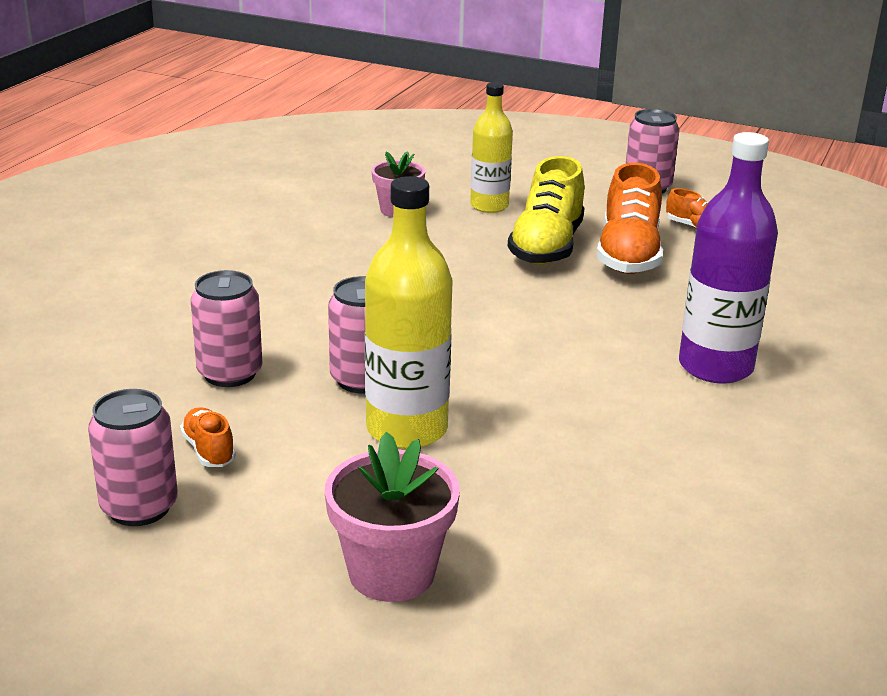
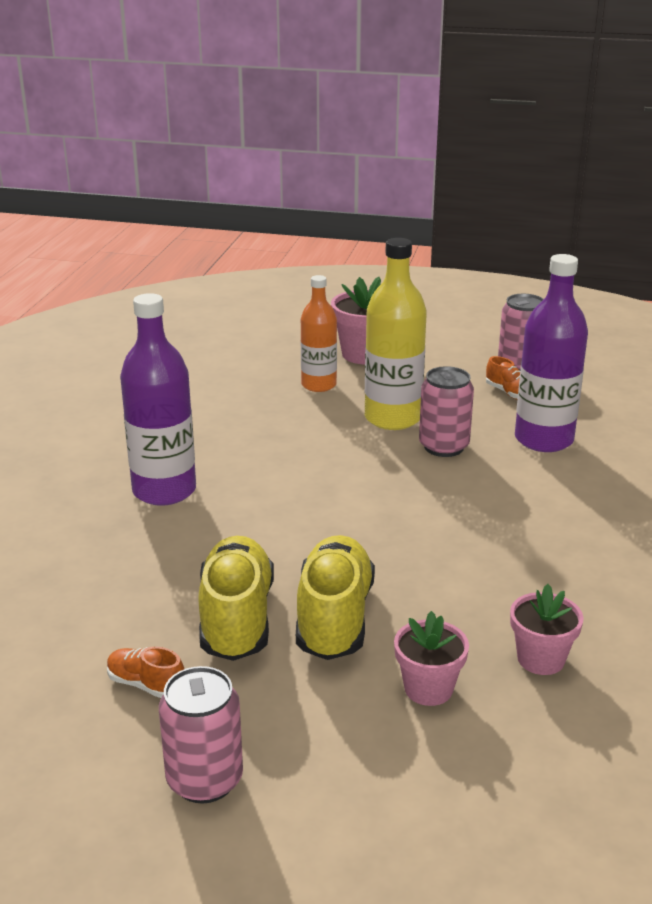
camera: 170 degrees right, 0 degrees up
(230, 373) = (543, 439): pink can -> purple bottle
(489, 206) = (428, 689): yellow bottle -> pink flower pot
(496, 507) = (319, 385): none -> orange bottle
(628, 255) = (237, 618): orange shoe -> yellow shoe

